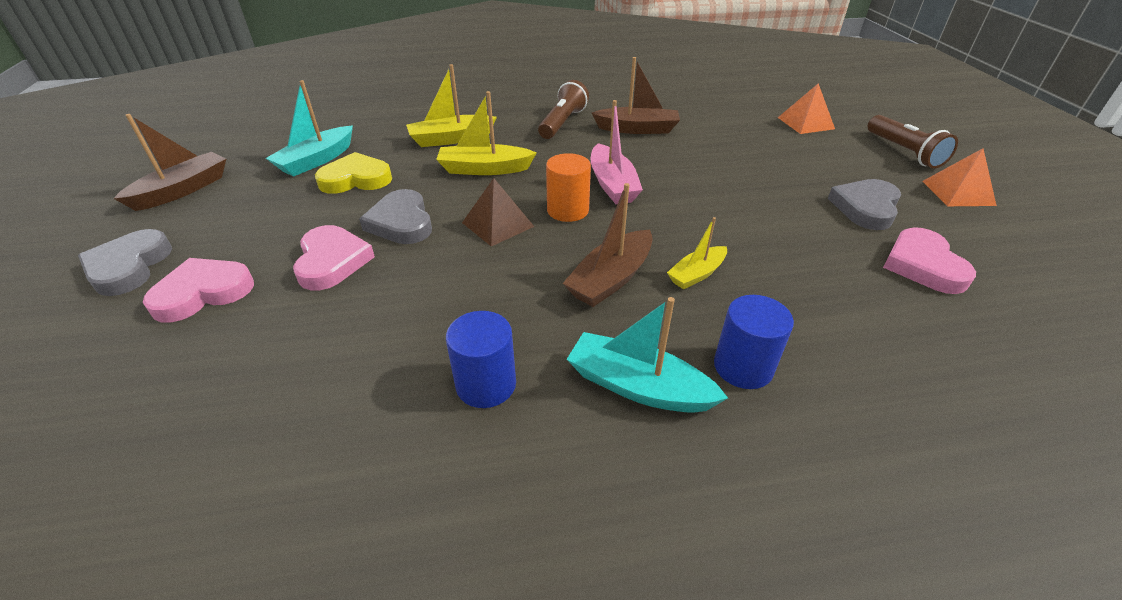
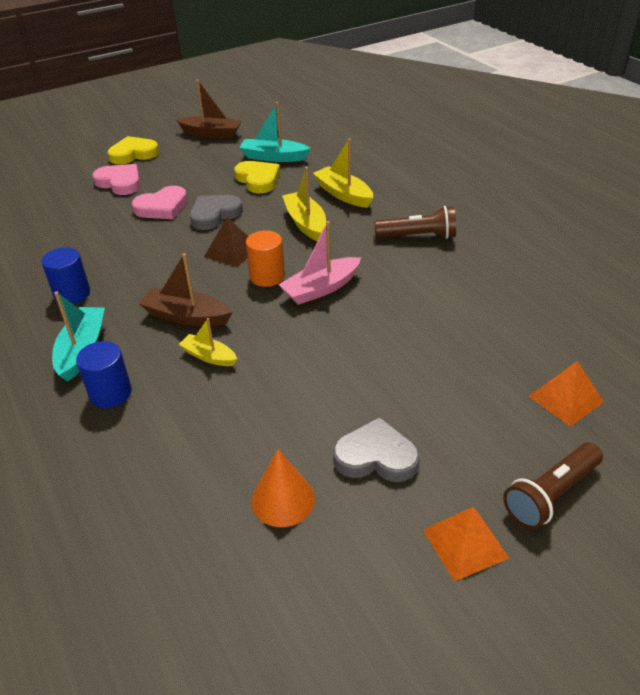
camera: 70 degrees right, 0 degrees up
(129, 267) = (133, 154): grey heart -> yellow heart
(637, 129) = (441, 280): brown boat -> none
(923, 265) = (283, 499): pink heart -> orange cone

